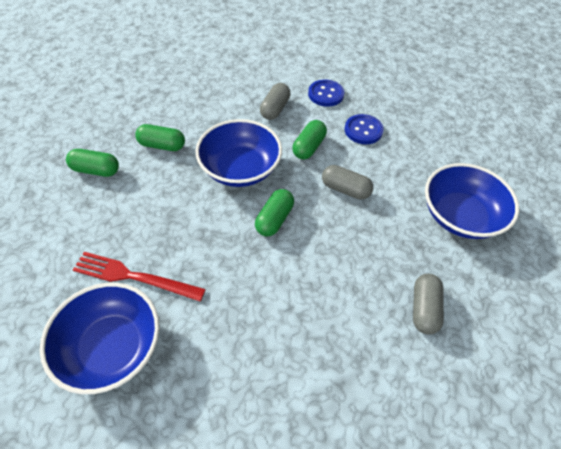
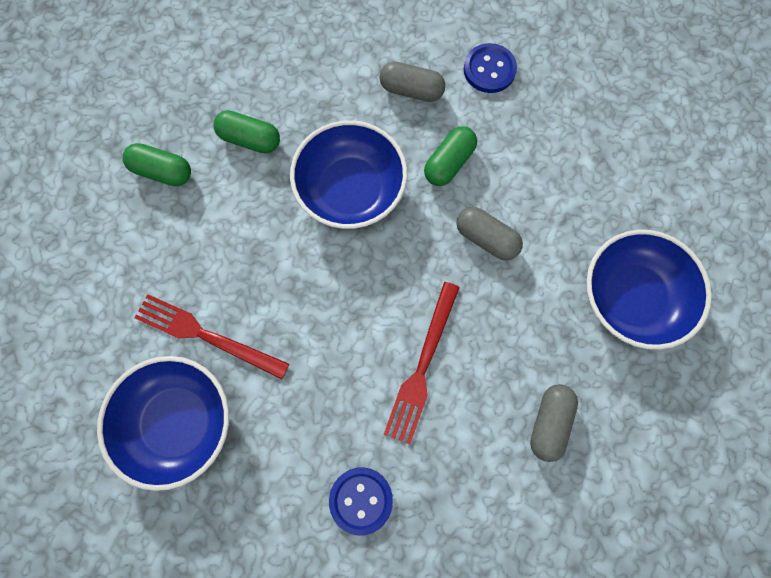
camera: 10 degrees right, 20 degrees up
(274, 219) = (385, 274): green capsule -> none
(275, 109) = (411, 90): grey capsule -> grey capsule turned 75 degrees clockwise
(314, 279) = (422, 366): none -> red fork
(363, 130) = (531, 142): blue button -> blue button (361, 500)

